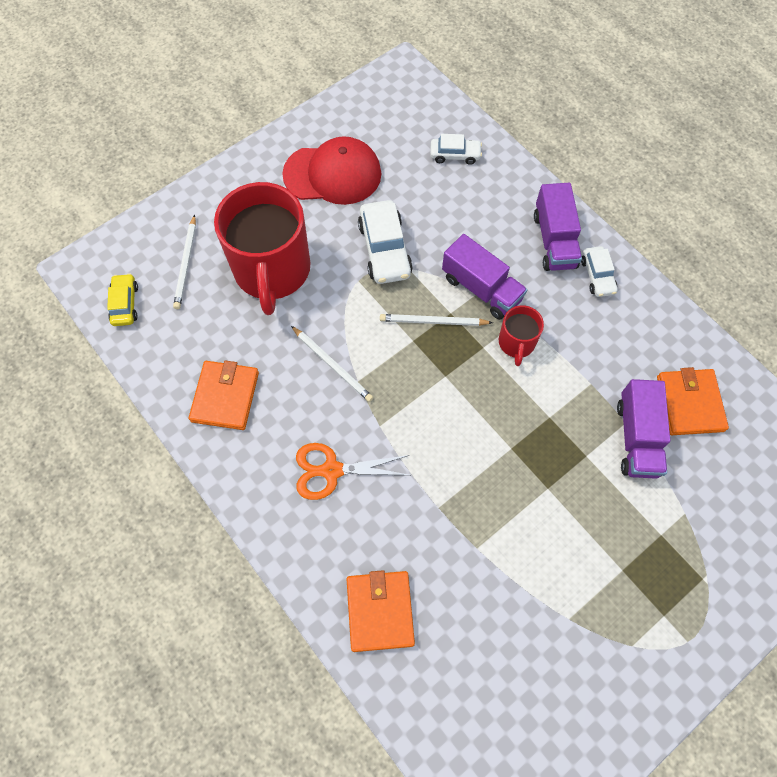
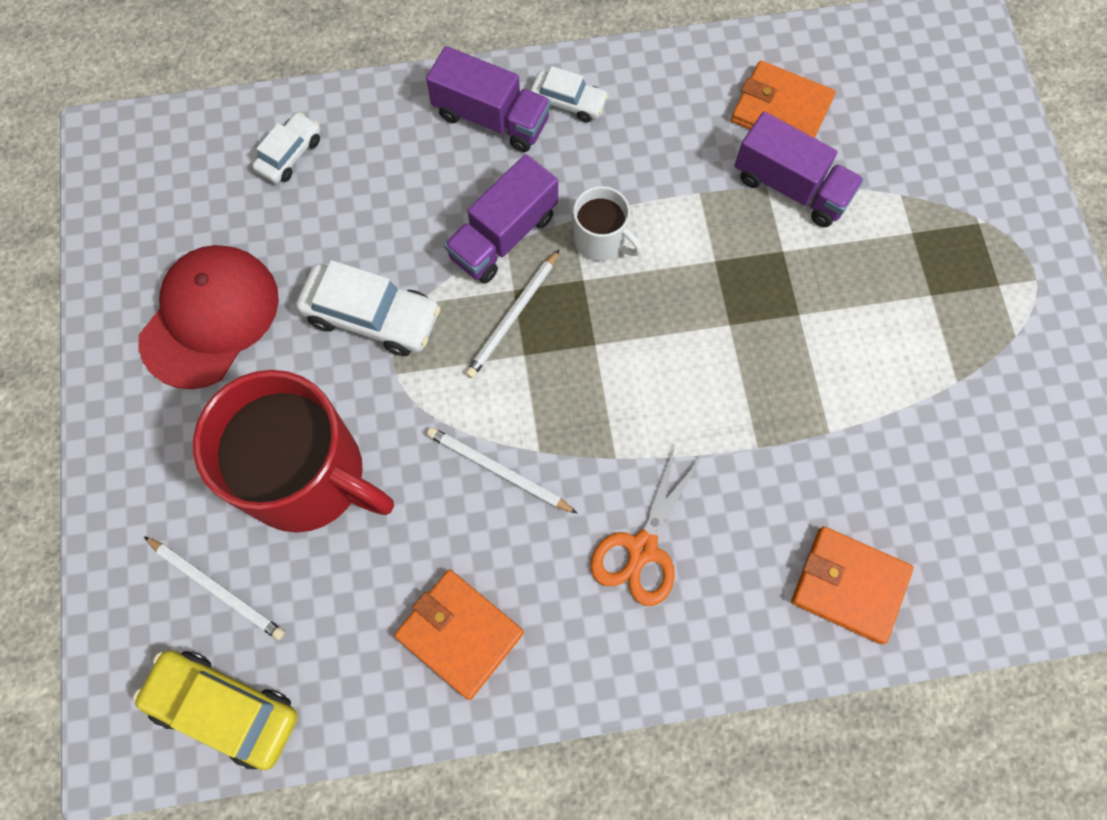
camera: 60 degrees left, 5 degrees up
(125, 304) = (224, 709): yellow car -> yellow car, size x1.68
(332, 365) = (498, 471): white pencil -> white pencil turned 135 degrees counterclockwise
(481, 289) = (503, 236): purple truck -> purple truck turned 150 degrees clockwise
(516, 343) = (600, 240): red mug -> white mug

